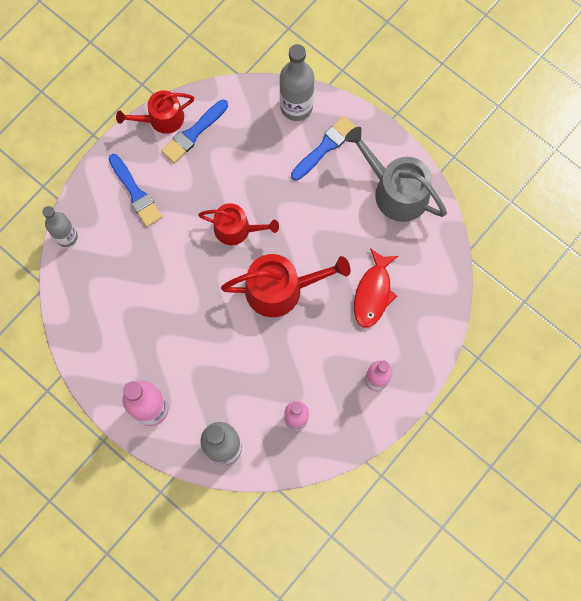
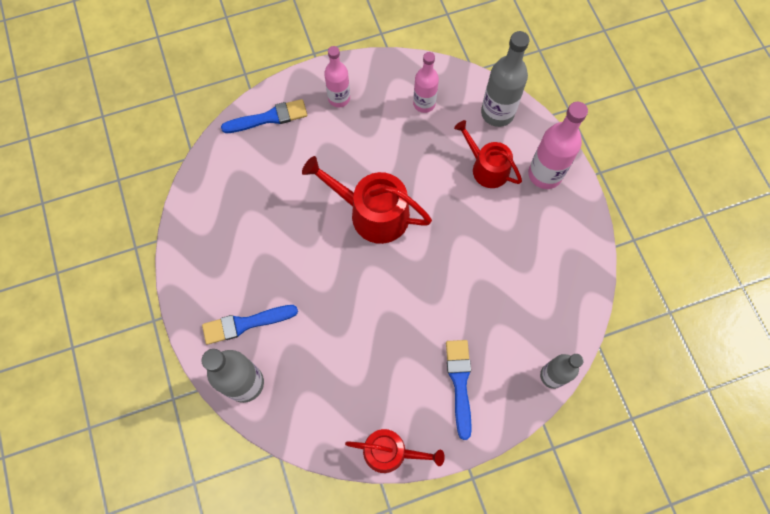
camera: 150 degrees left, 5 degrees down
(193, 133) = (366, 415): blue brush -> blue brush (269, 118)
(237, 229) = (380, 290): red watering can -> red watering can (486, 167)
(373, 293) = (294, 166): red fish -> none
(395, 191) = (210, 243): grey watering can -> none

